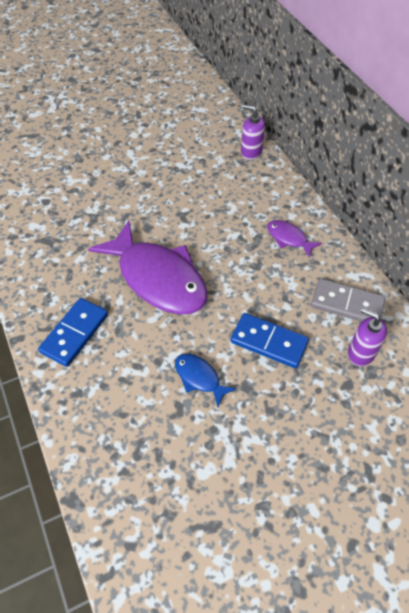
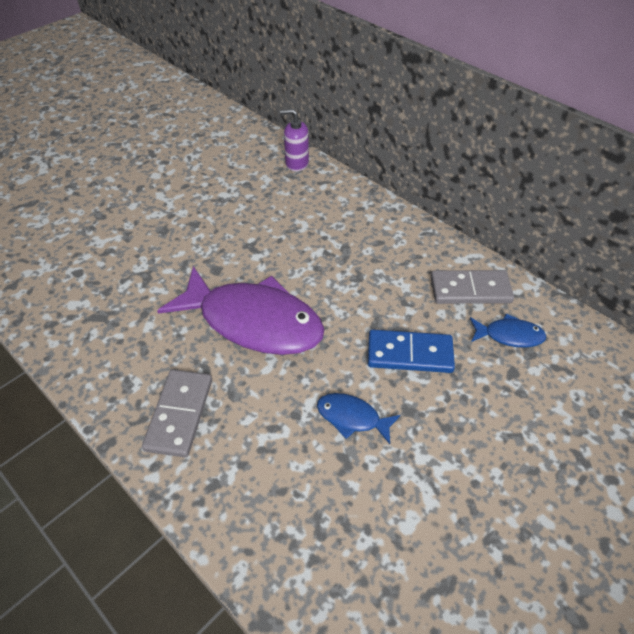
camera: 20 degrees left, 5 degrees down
(74, 333) = (179, 414): blue domino -> grey domino
(289, 238) = (378, 240): purple fish -> none
(360, 353) = (509, 335): purple soap dispenser -> blue fish

